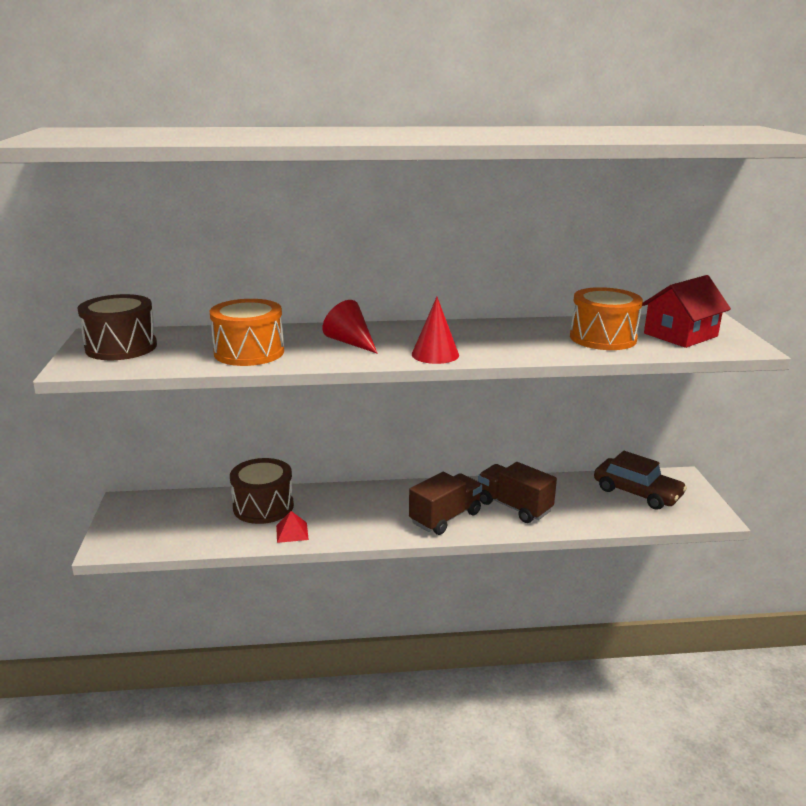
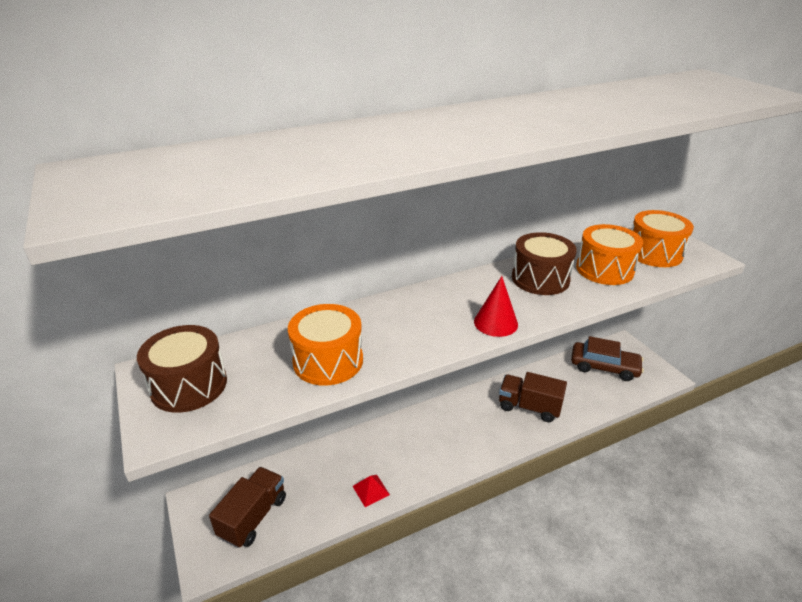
camera: 20 degrees left, 10 degrees up
(263, 506) = (328, 467): brown drum -> brown drum (540, 279)
(350, 342) = (411, 322): red cone -> none
(445, 518) = (485, 434): brown truck -> brown truck (253, 517)
(680, 335) = (654, 253): red house -> orange drum

